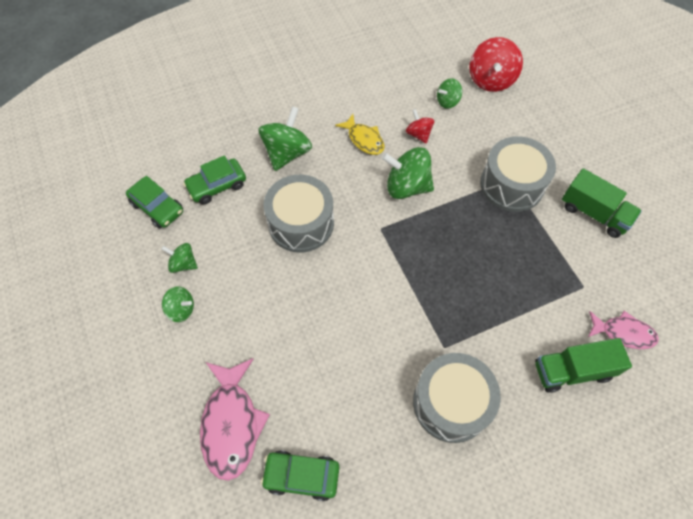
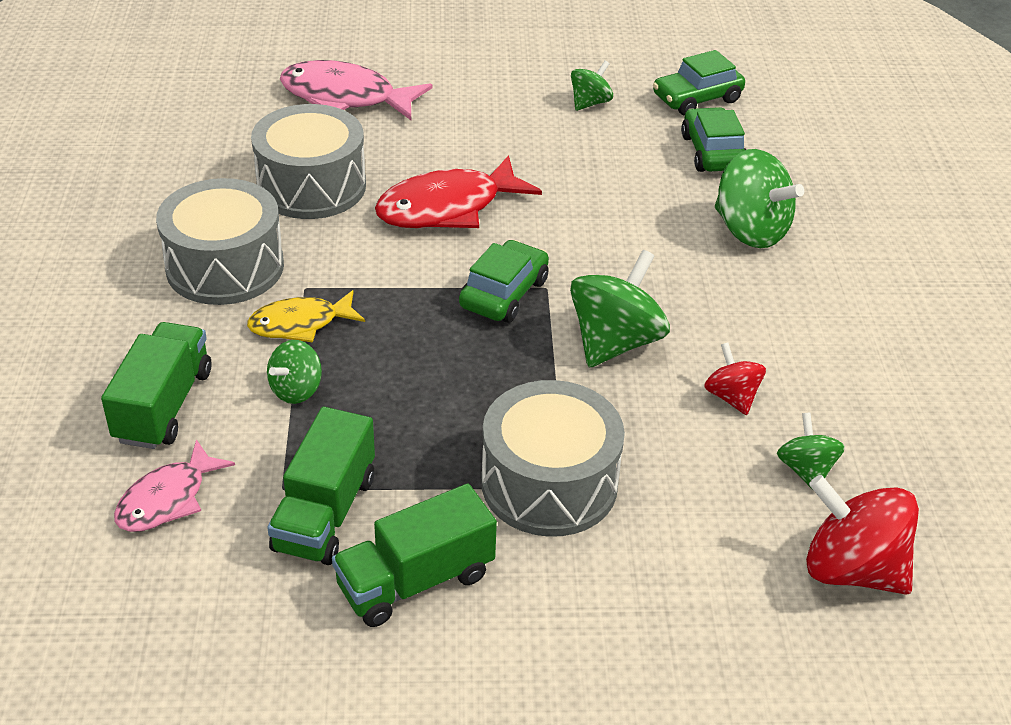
camera: 110 degrees right, 20 degrees down
(181, 309) = (521, 90): green spinning top -> green spinning top (296, 390)
(301, 223) = (601, 212): grey drum -> grey drum (311, 186)
(301, 476) = (245, 129): green car -> green car (504, 293)
(333, 302) = (448, 208): none -> red fish
(364, 139) = (746, 323): yellow fish -> yellow fish (300, 324)
(418, 134) = (731, 397): red spinning top -> red spinning top turned 105 degrees counterclockwise
(585, 262) = (325, 513): none -> green truck

